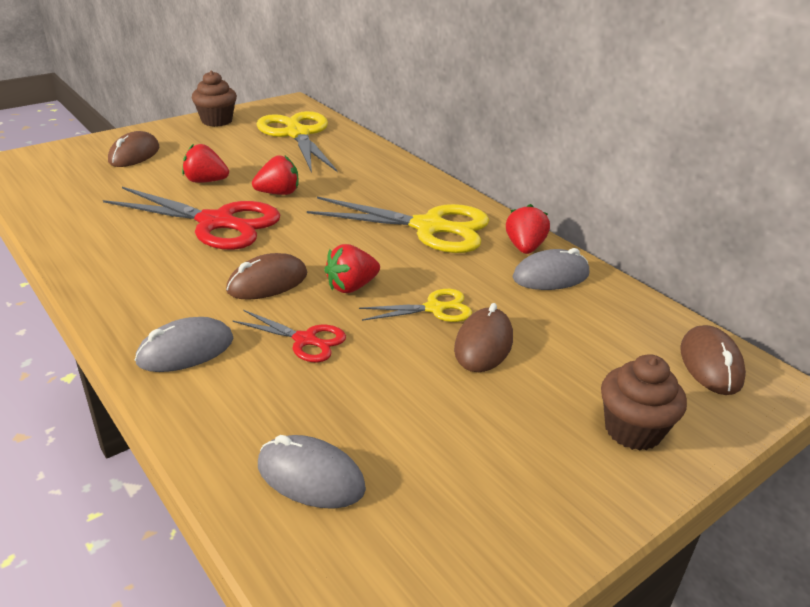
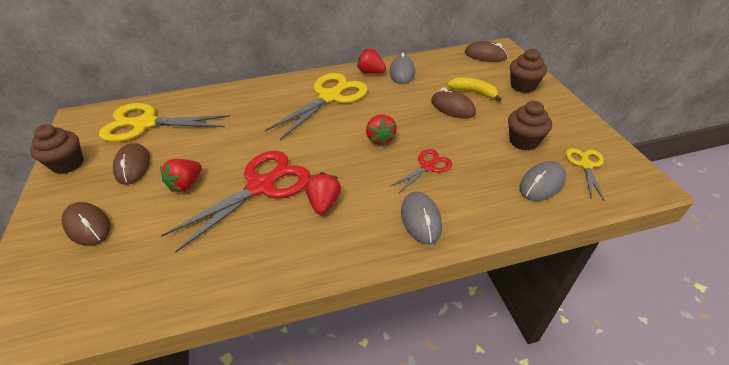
camera: 65 degrees left, 10 degrees up
(267, 282) = (358, 172): brown mouse -> brown mouse (133, 166)
(278, 193) = (238, 149): red strawberry -> red strawberry (324, 203)
(430, 444) = (523, 141): none -> brown cupcake
(435, 308) = (415, 114): yellow scissors -> yellow scissors (585, 165)
(553, 364) = (474, 92): none -> yellow banana

